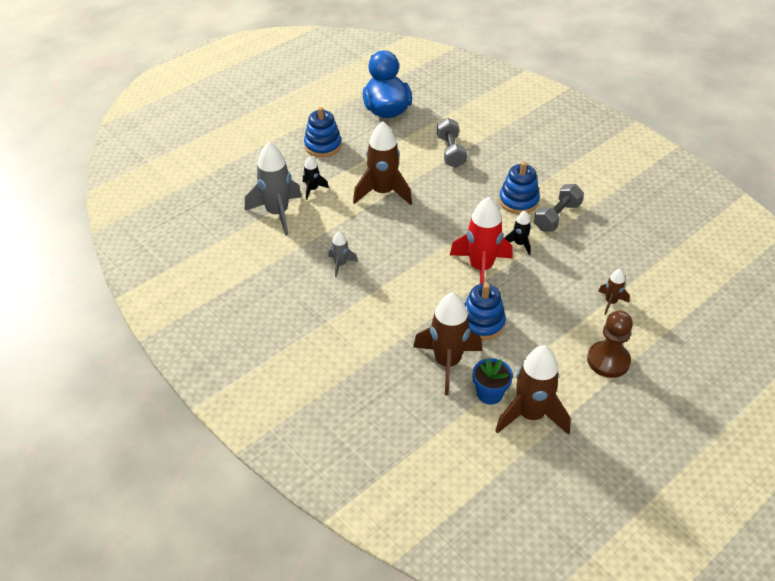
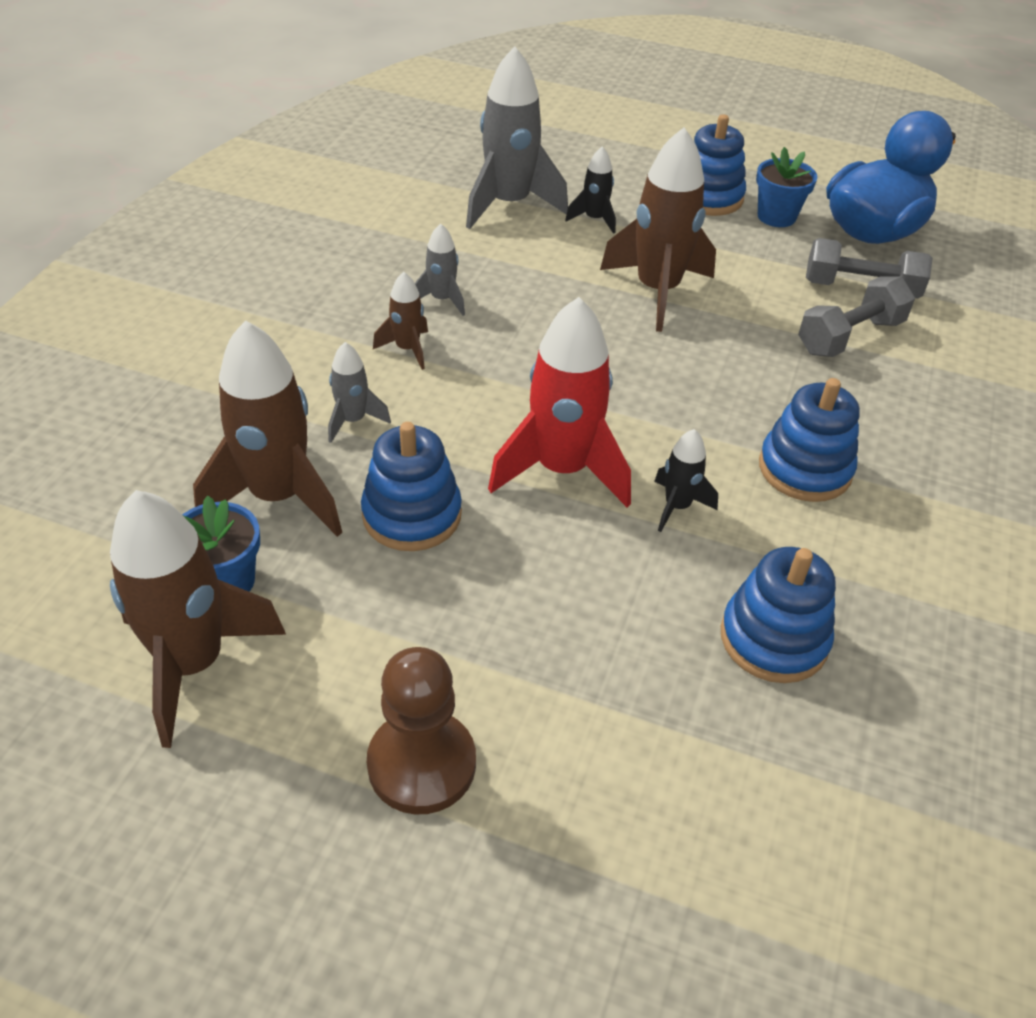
camera: 60 degrees right, 0 degrees up
(354, 132) = (776, 216): none -> blue flower pot
(411, 323) = (353, 421): none -> grey rocket
(557, 217) = (814, 543): grey dumbbell -> grey dumbbell (860, 288)
(595, 248) = (773, 639): none -> blue stacking toy
(610, 302) = (615, 718): brown rocket -> brown rocket (407, 349)

